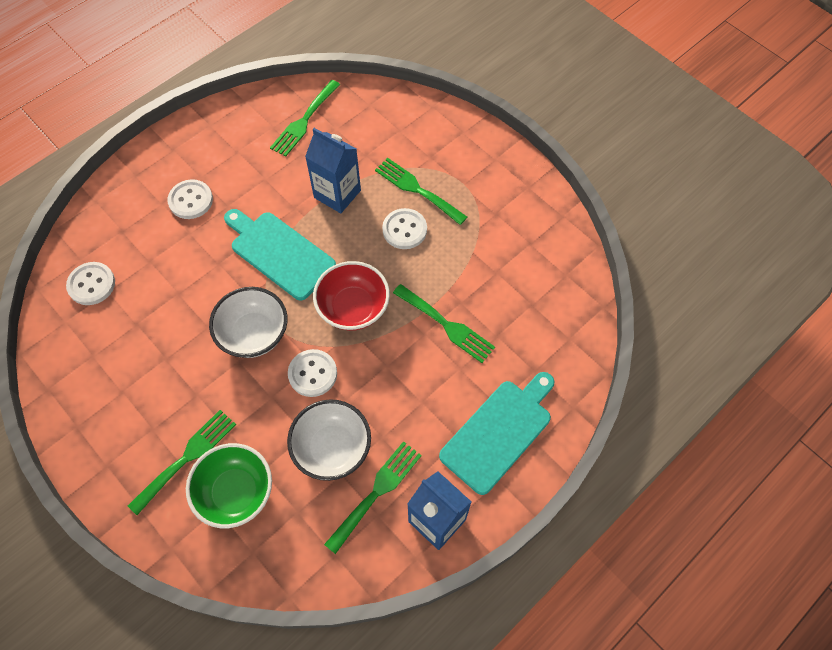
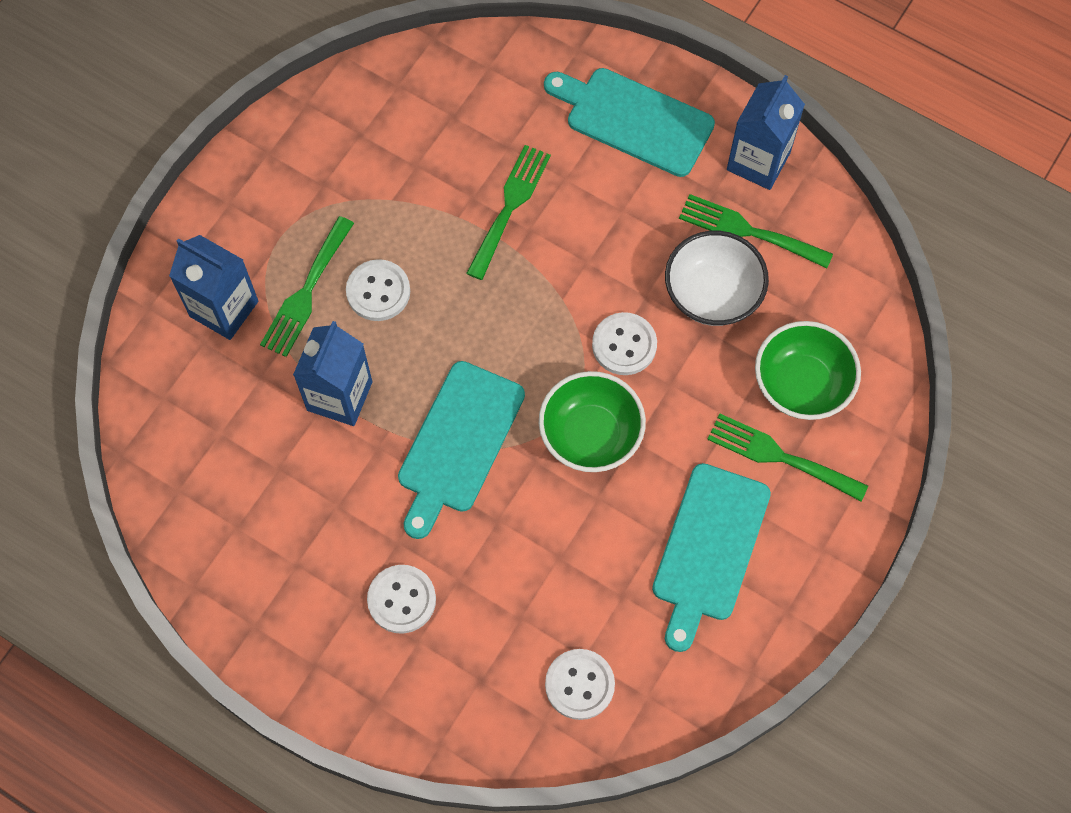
camera: 105 degrees left, 5 degrees up
(142, 388) = (709, 549): none -> turquoise cutting board
(254, 334) = (590, 435): white bowl -> green bowl
(304, 121) = (215, 484): green fork -> none
(353, 308) = (517, 323): red bowl -> none
(419, 144) = (224, 309): none -> blue carton

